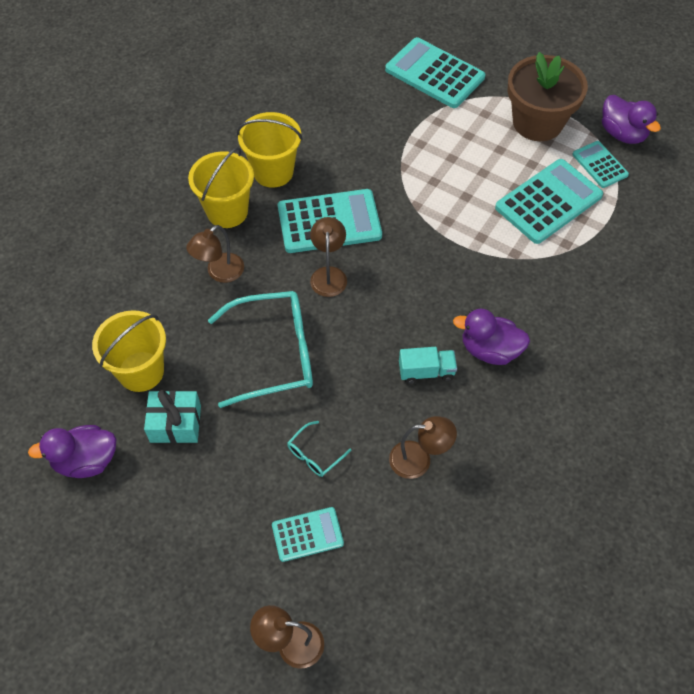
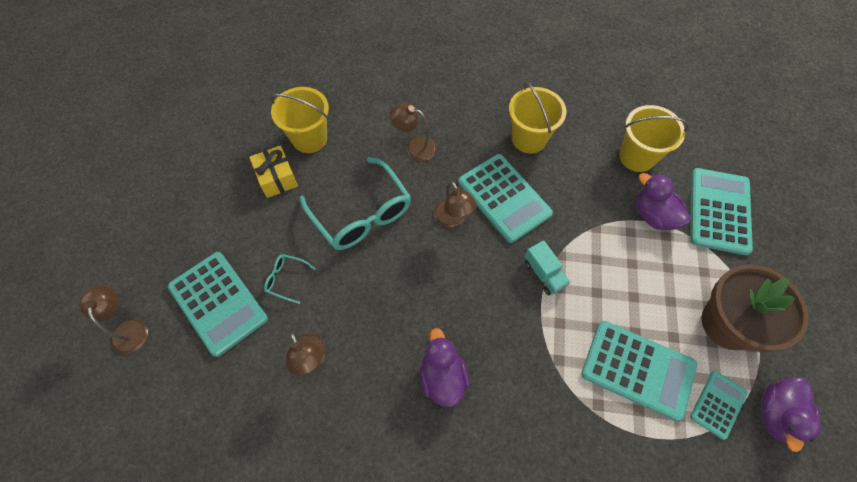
camera: 65 degrees right, 5 degrees up
(86, 461) = (229, 141): purple duck -> purple duck (653, 215)
(175, 423) = (277, 178): turquoise gift -> yellow gift
(227, 211) = (473, 126): yellow bucket -> yellow bucket (637, 157)
(307, 534) = (218, 303): turquoise calculator -> turquoise calculator, size x1.80
(328, 275) = (453, 219): brown lamp -> brown lamp turned 90 degrees clockwise
(426, 372) = (396, 332): turquoise truck -> turquoise truck (544, 274)

